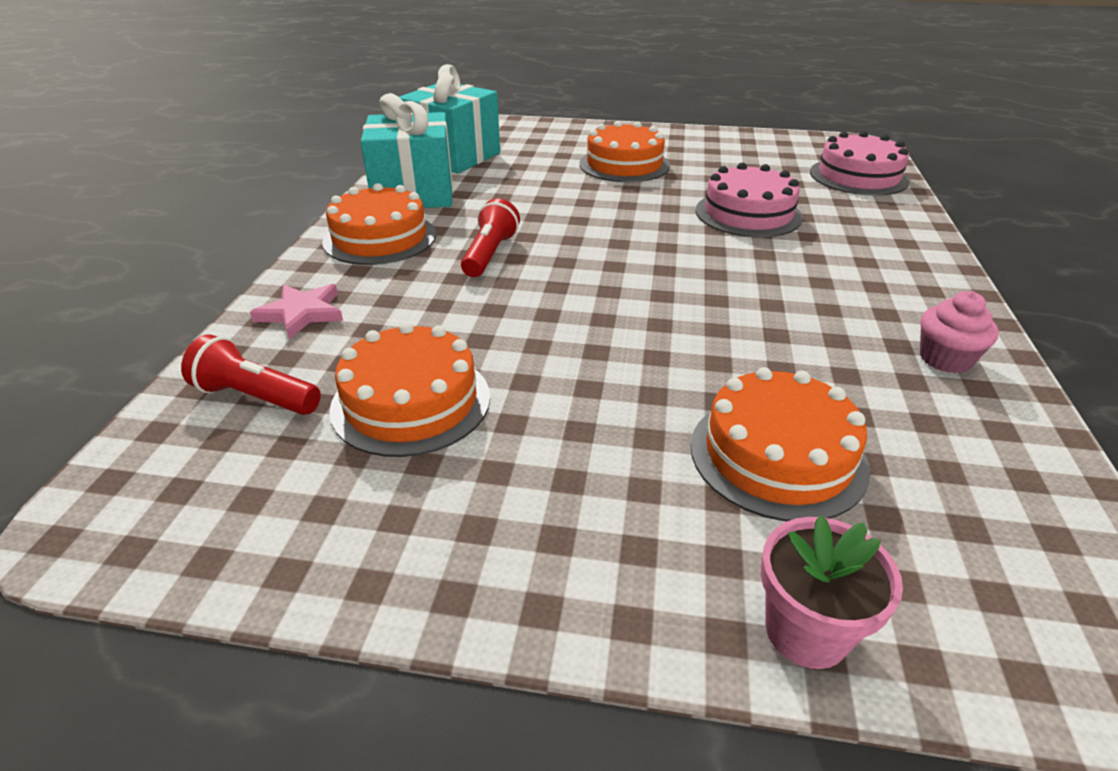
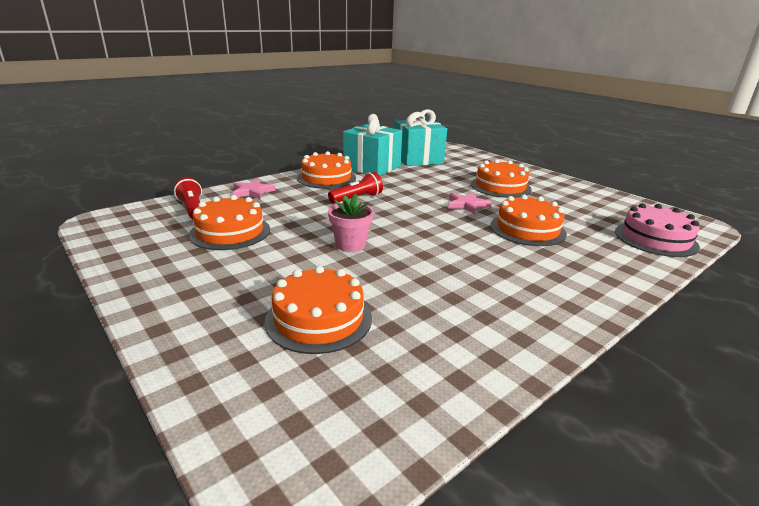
camera: 40 degrees right, 10 degrees down
(636, 206) = (467, 205): none -> pink star
(748, 214) = (527, 229): pink cake -> orange cake
(806, 631) = (199, 373): pink flower pot -> pink flower pot (350, 245)
(945, 359) = (500, 336): pink cupcake -> none

